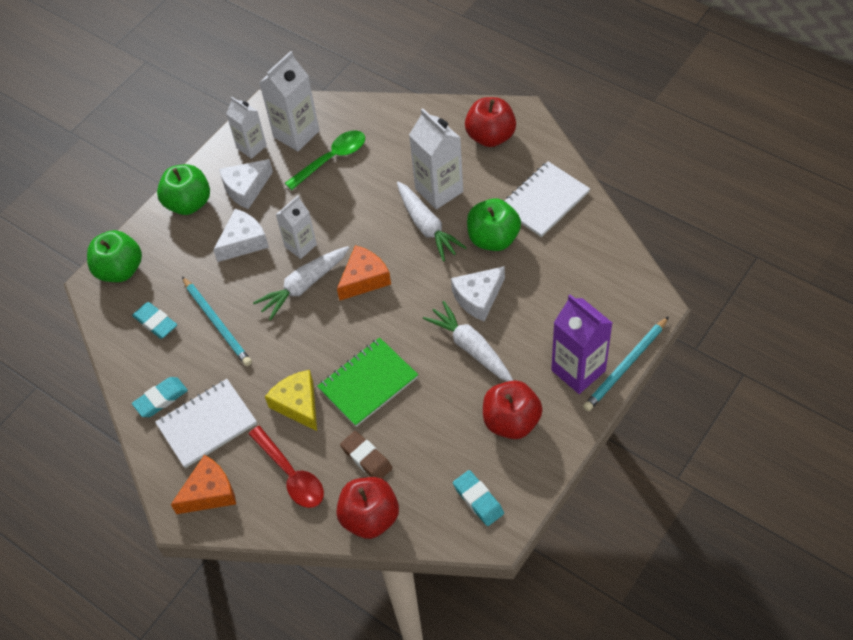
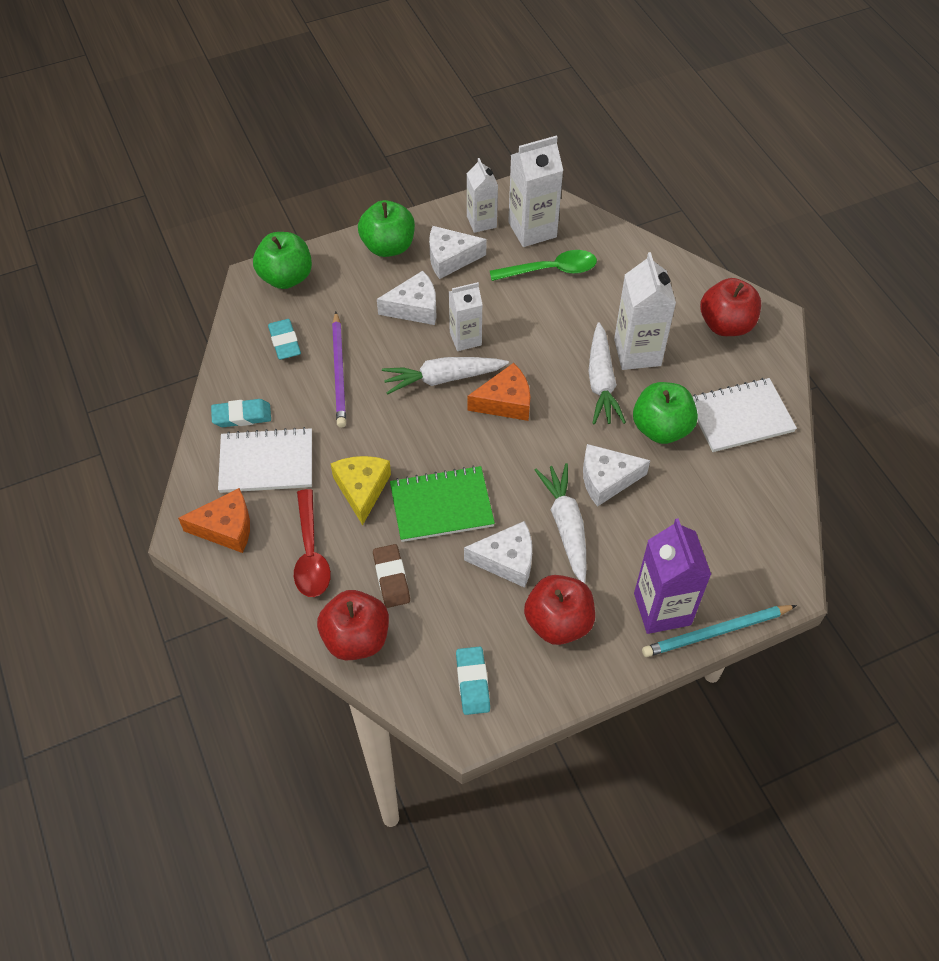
camera: 25 degrees right, 0 degrees up
(217, 323) = (339, 372): turquoise pencil -> purple pencil
(444, 397) = (507, 560): none -> white cheese

